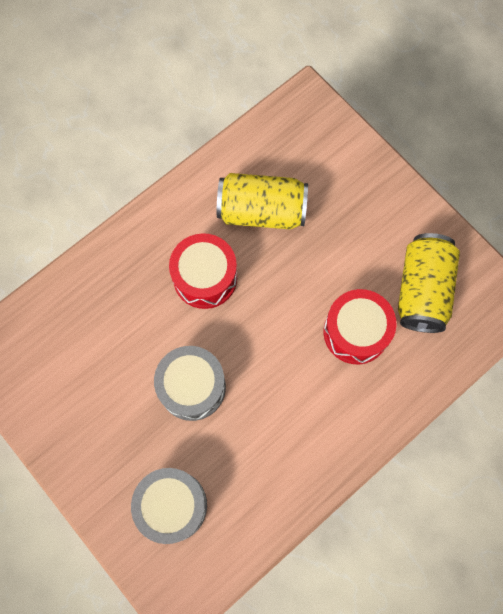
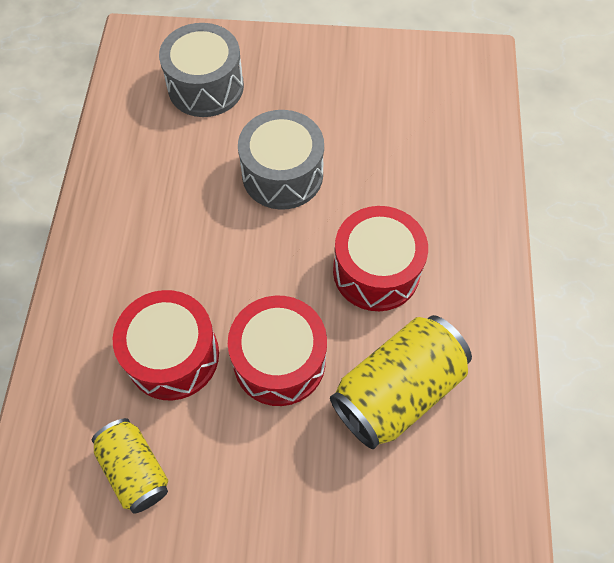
camera: 135 degrees right, 10 degrees down
(304, 278) = (279, 361): none -> red drum
(422, 290) = (135, 469): yellow can -> yellow can, size x0.61

